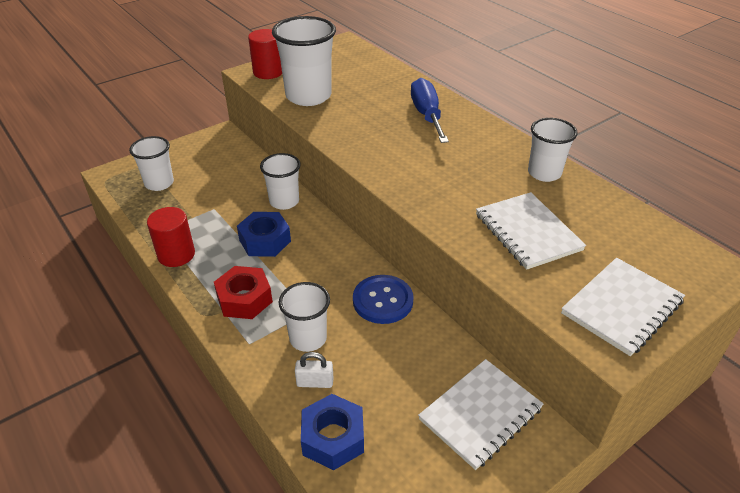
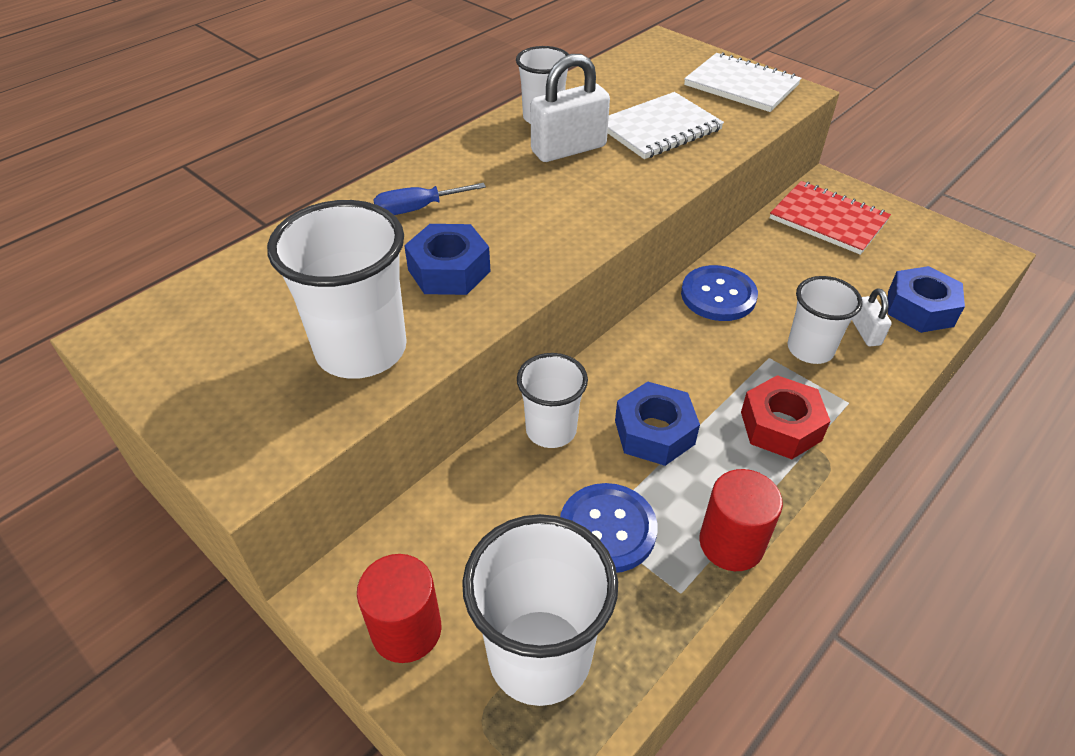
camera: 100 degrees left, 5 degrees up
(159, 183) = (539, 656): white cup -> white cup, size x1.61
(210, 212) = (607, 529): none -> blue button
(268, 72) = (252, 434): red cylinder -> red cylinder (406, 630)
(362, 122) = (449, 270): none -> blue nut
(427, 115) = (417, 209): blue screwdriver -> blue screwdriver, size x0.65
(480, 414) = (828, 220): white notebook -> red notebook
(495, 180) = (568, 149): none -> white padlock

